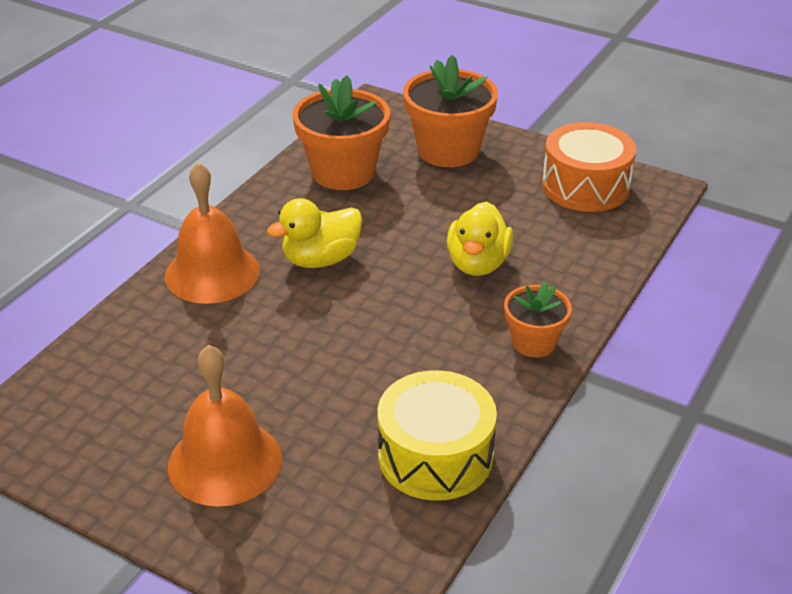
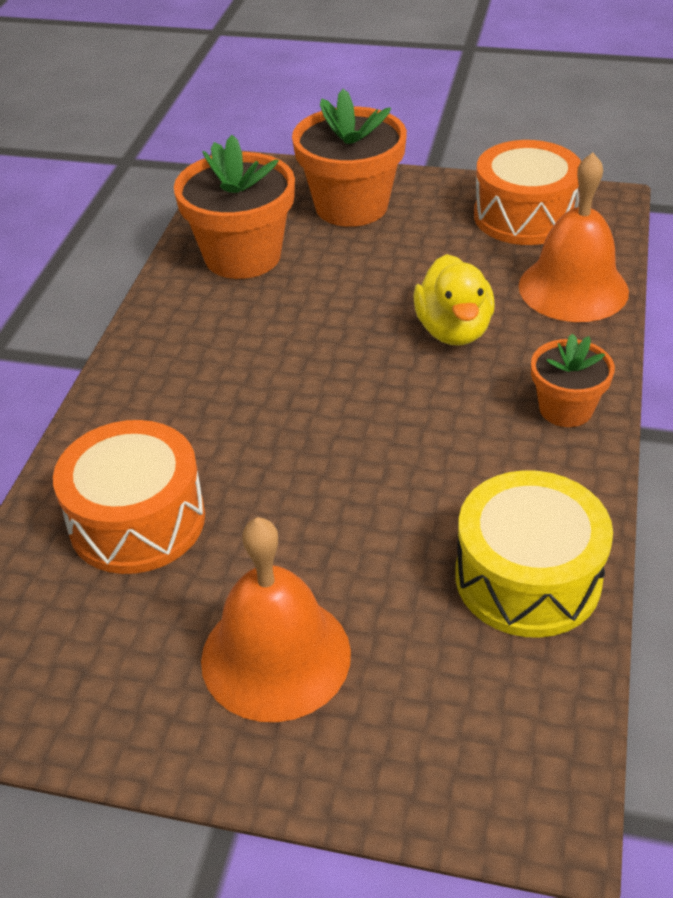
camera: 15 degrees left, 5 degrees up
(173, 347) = (137, 520): none -> orange drum
(212, 273) = (142, 413): orange bell -> orange bell (573, 288)
(320, 259) = (268, 366): yellow duck -> none

